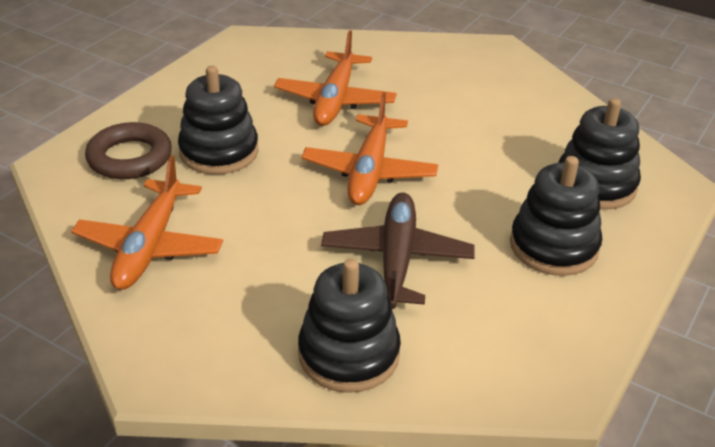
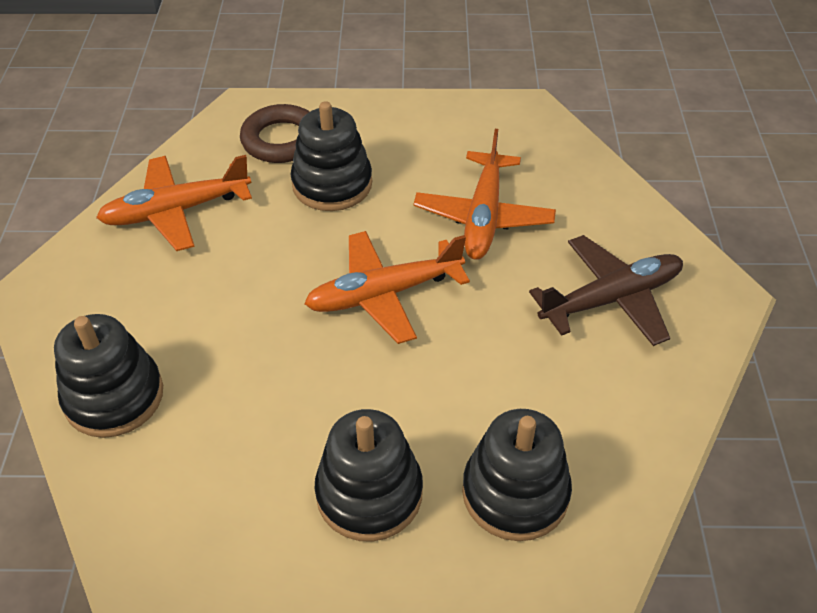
camera: 60 degrees right, 10 degrees up
(335, 100) = (484, 216): orange plane -> orange plane turned 60 degrees counterclockwise
(396, 259) = (262, 373): brown plane -> brown plane (610, 299)

